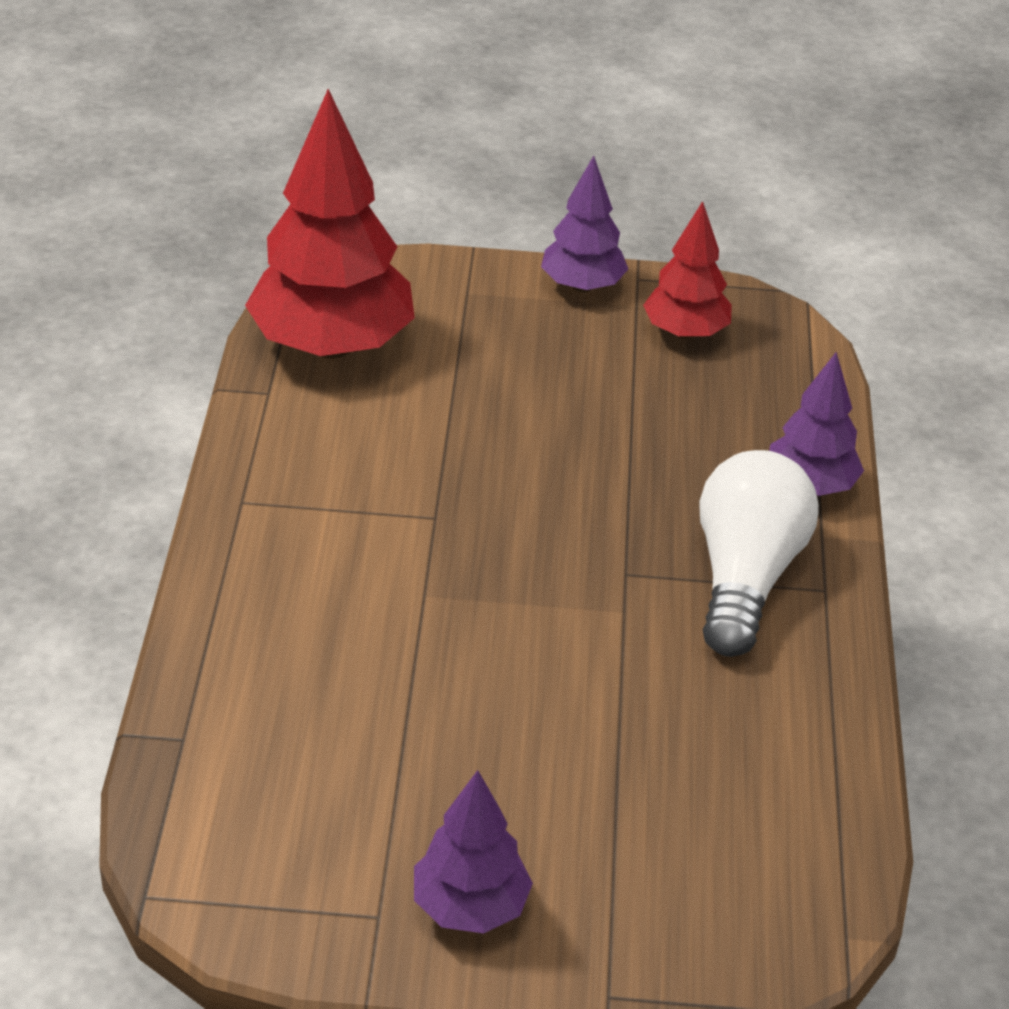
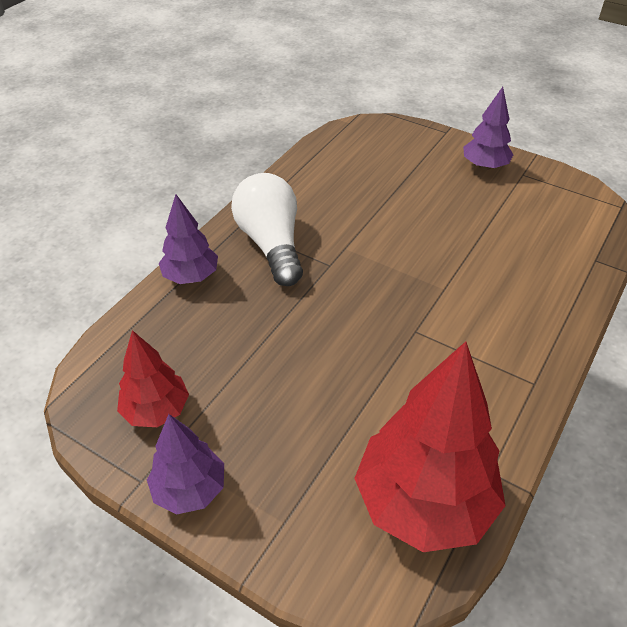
camera: 150 degrees left, 5 degrees up
(745, 576) = (271, 244): white light bulb -> white light bulb turned 120 degrees clockwise

